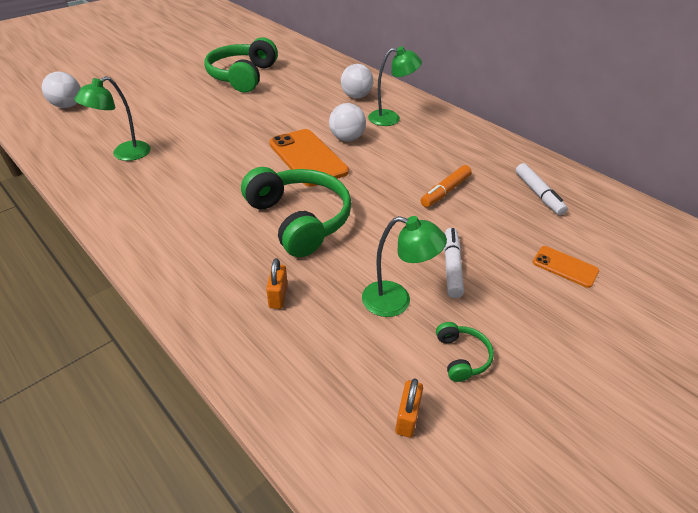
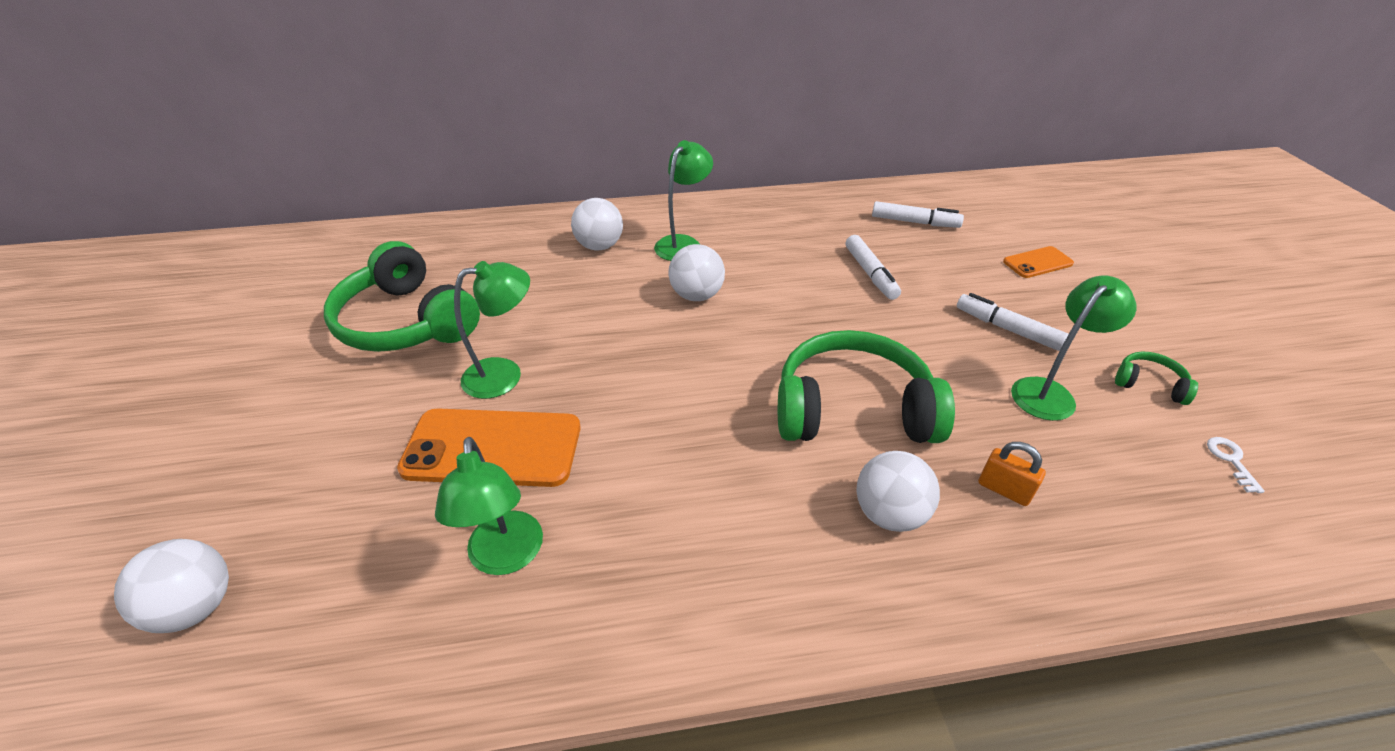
camera: 55 degrees left, 0 degrees up
(225, 254) = (889, 513): none -> white ball
(230, 111) = (504, 374): none -> green lamp
(308, 158) = (712, 346): orange phone -> orange phone (493, 448)
(407, 418) = (1231, 460): orange padlock -> white key
(445, 191) = (870, 274): orange marker -> white marker

